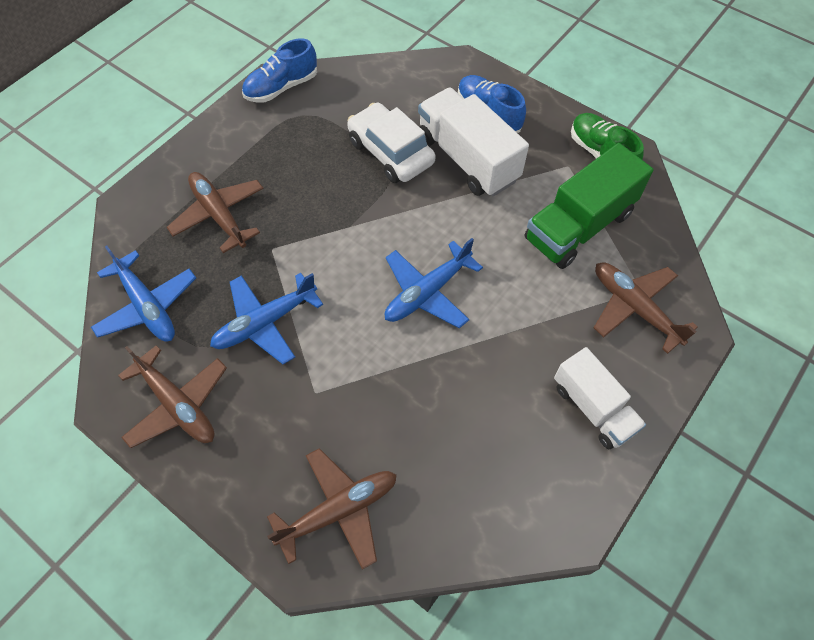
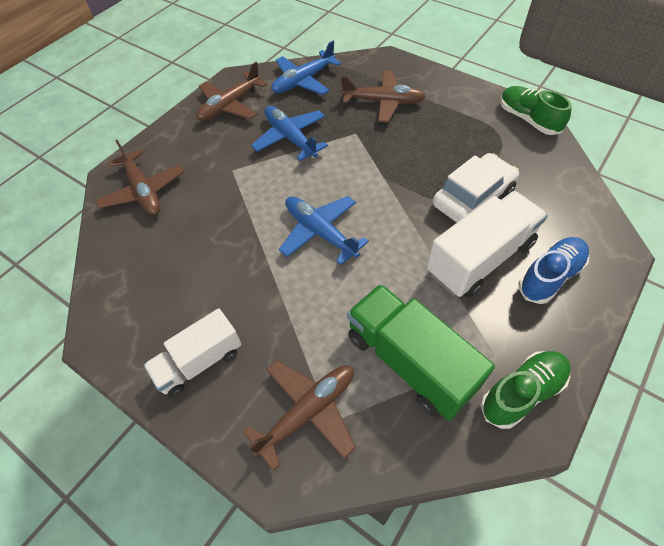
camera: 90 degrees right, 5 degrees down
(219, 215) = (383, 102): brown plane -> brown plane turned 45 degrees clockwise
(281, 87) = (528, 119): blue shoe -> green shoe

